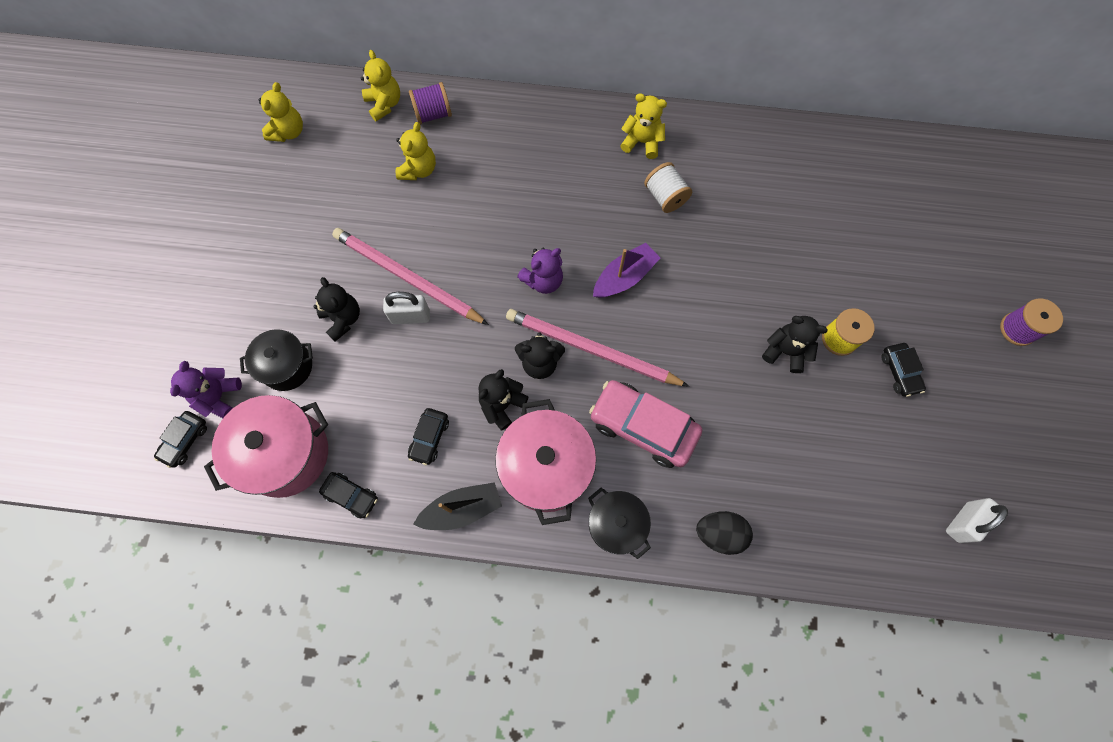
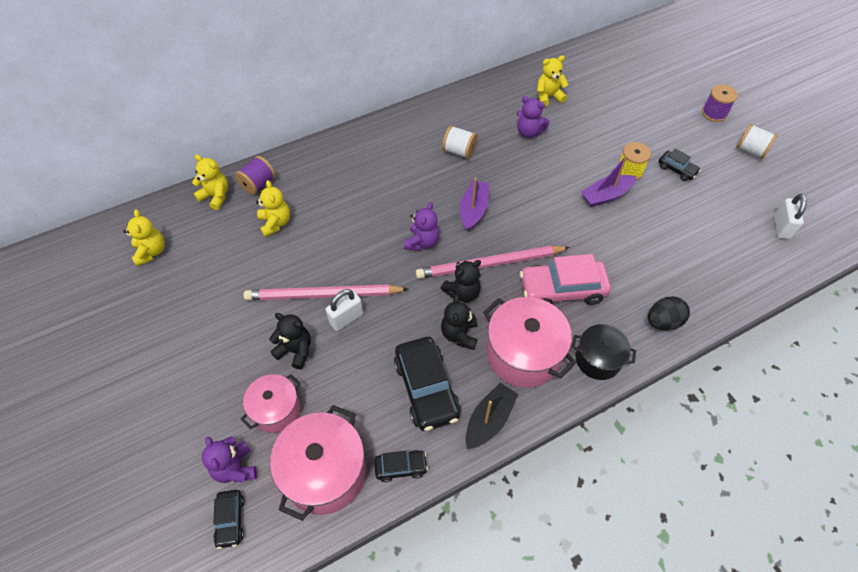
camera: 35 degrees left, 15 degrees down
(287, 366) = (276, 410): black pot -> pink pot
(429, 438) = (426, 389): black car -> black car, size x1.94
(642, 142) = (418, 129): yellow teddy bear -> yellow teddy bear (548, 97)
(763, 219) = (529, 132): none -> purple teddy bear
(785, 351) = (606, 195): black teddy bear -> purple boat
(1018, 405) = (750, 150): none -> white spool

